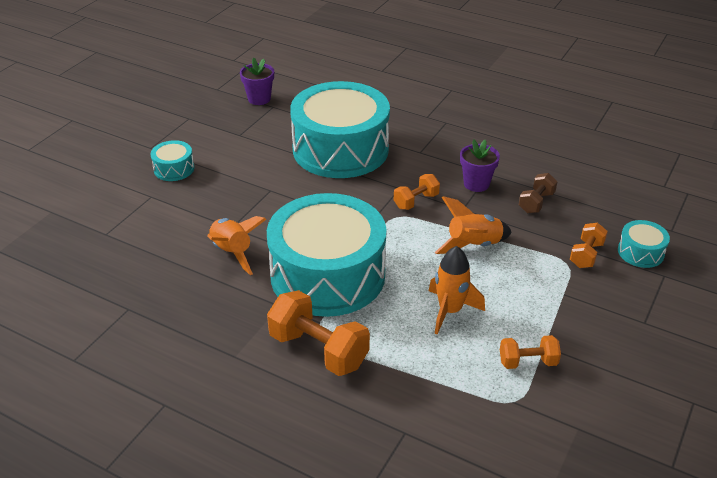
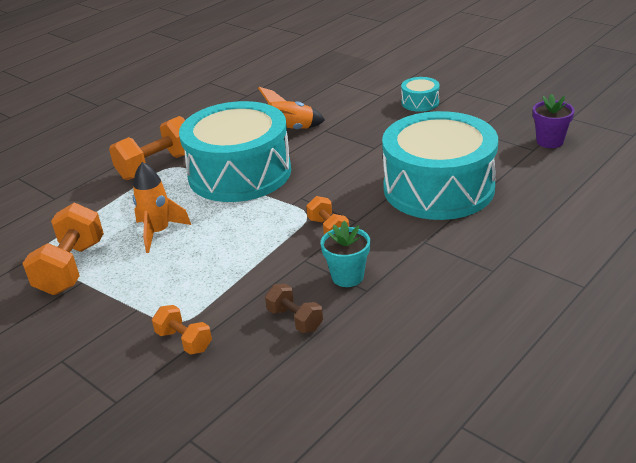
camera: 105 degrees right, 5 degrees down
(473, 245) = (240, 259): orange rocket -> none
(476, 184) = (347, 276): purple flower pot -> turquoise flower pot
(527, 362) = (71, 268): orange dumbbell -> orange dumbbell, size x1.78
(640, 252) = (164, 392): turquoise drum -> none

